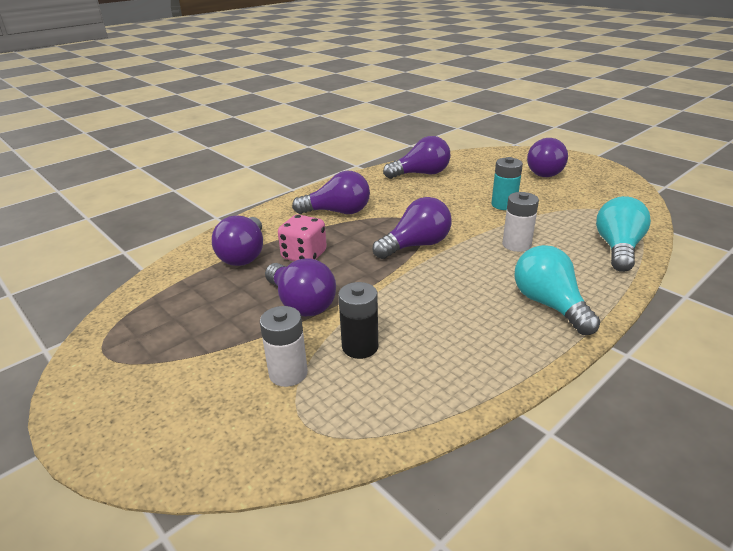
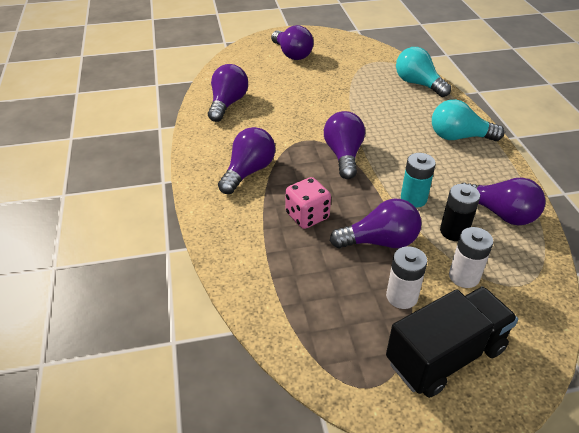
camera: 60 degrees left, 10 degrees up
(159, 390) = (445, 356): none -> black truck
(244, 255) = (273, 251): purple light bulb -> purple light bulb (500, 213)
(504, 205) = (322, 93): turquoise battery -> turquoise battery (413, 199)
(516, 245) = (381, 115): white battery -> white battery (401, 296)

